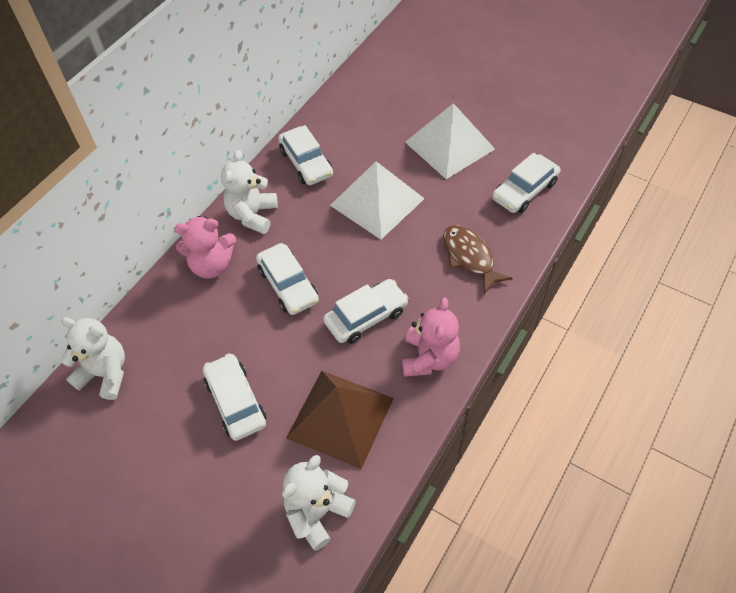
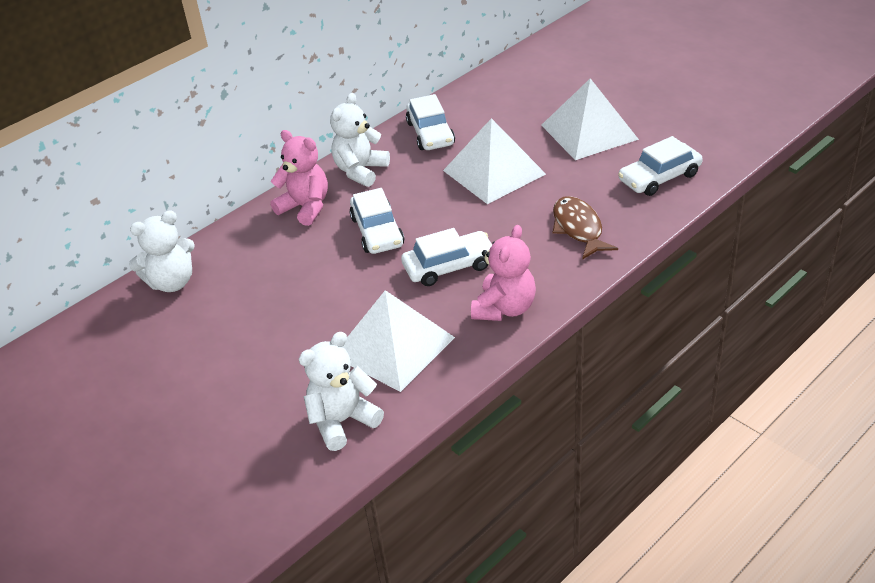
camera: 15 degrees right, 15 degrees down
(105, 374) = (172, 282): white teddy bear -> white teddy bear turned 120 degrees clockwise
(212, 265) = (305, 208): pink teddy bear -> pink teddy bear turned 150 degrees counterclockwise
(236, 401) = (291, 320): white car -> none
(340, 417) = (393, 346): brown pyramid -> white pyramid

